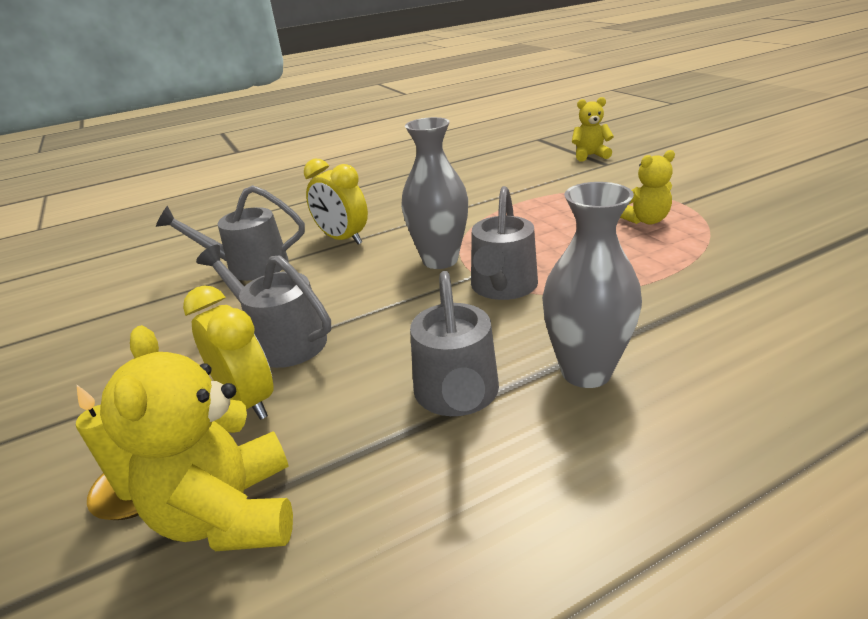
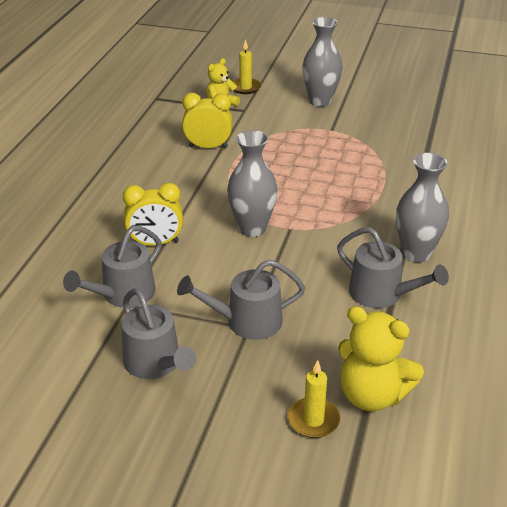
camera: 50 degrees left, 5 degrees up
(248, 400) = (290, 357): yellow clock -> yellow clock (208, 147)
(502, 287) = (316, 229): grey watering can -> grey watering can (155, 363)
(639, 148) = (245, 87): none -> yellow candle
(645, 220) = (328, 151): yellow teddy bear -> none
(711, 175) = (320, 101): none -> grey vase

